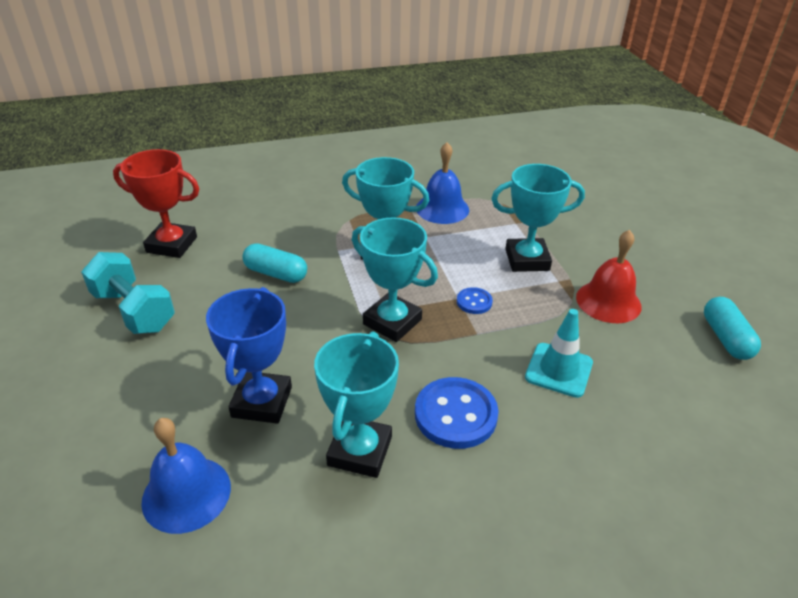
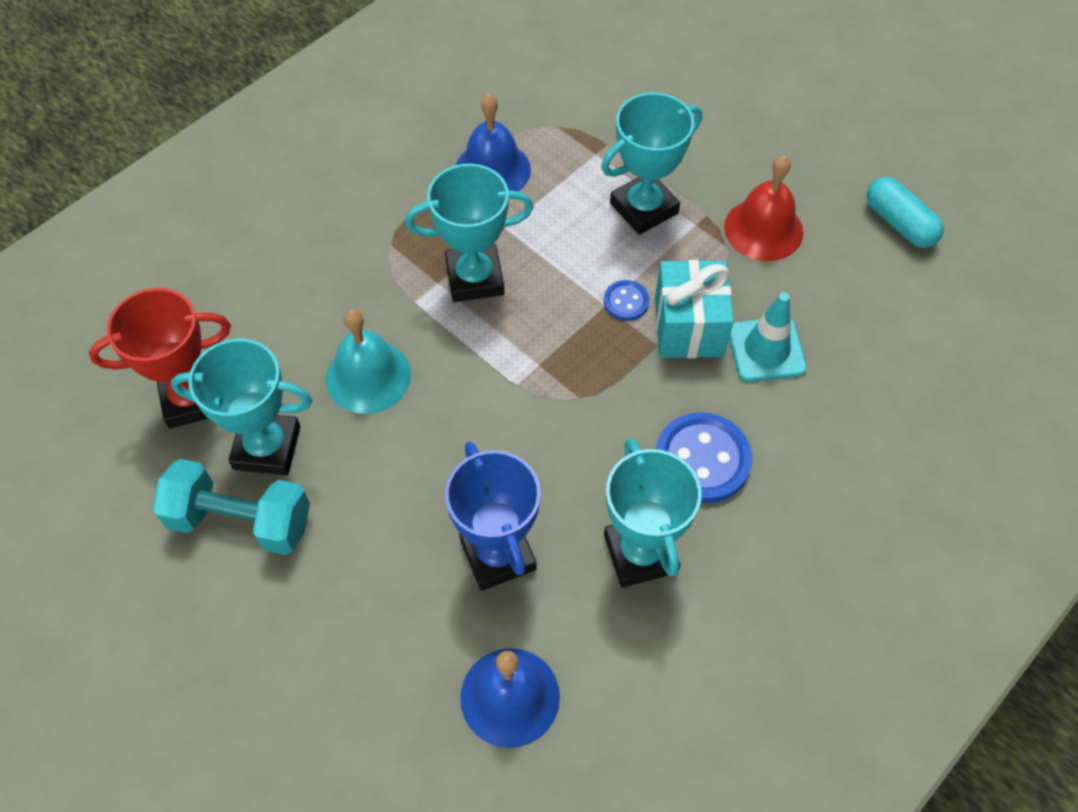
camera: 30 degrees left, 20 degrees up
(276, 274) = (368, 376): turquoise capsule -> turquoise bell
(392, 322) = (557, 376): turquoise trophy -> turquoise trophy (267, 448)
(508, 333) = (688, 327): none -> turquoise gift

